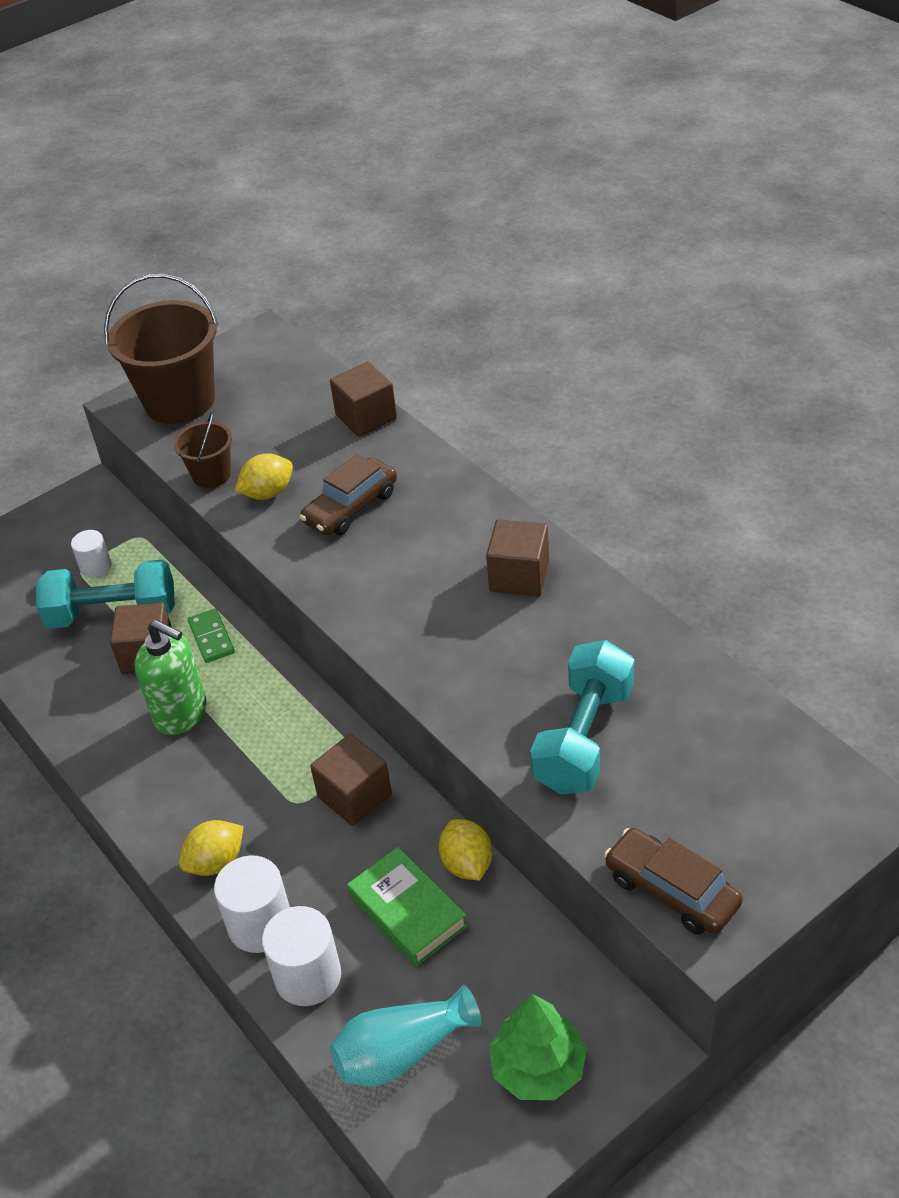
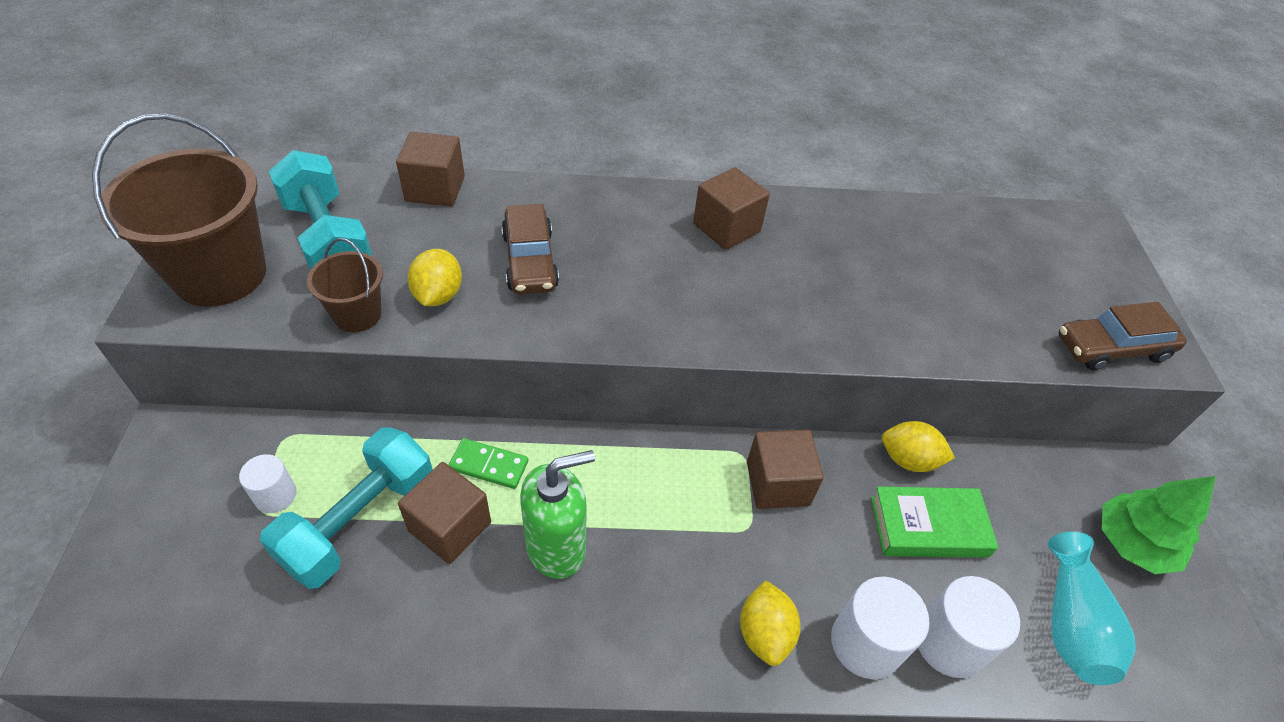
camera: 60 degrees left, 5 degrees up
(584, 738) = (929, 299): turquoise dumbbell -> turquoise dumbbell (328, 239)

